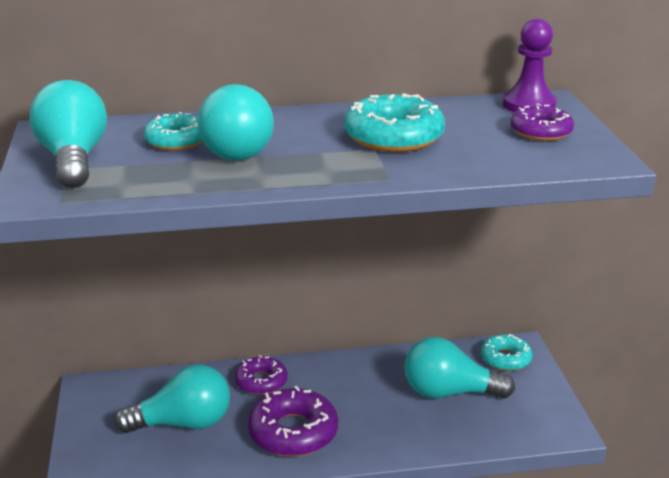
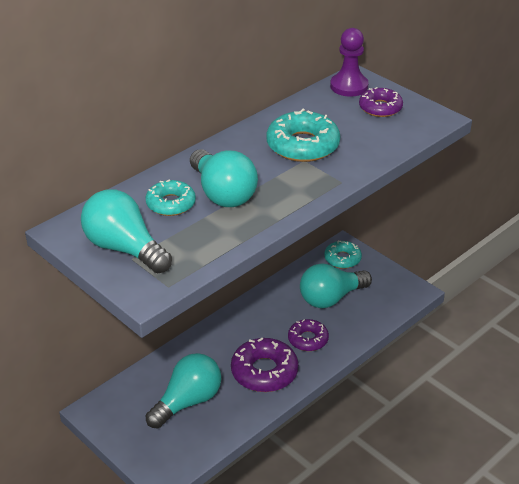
camera: 35 degrees left, 10 degrees up
(261, 382) = (208, 347): purple donut -> purple donut (308, 339)

